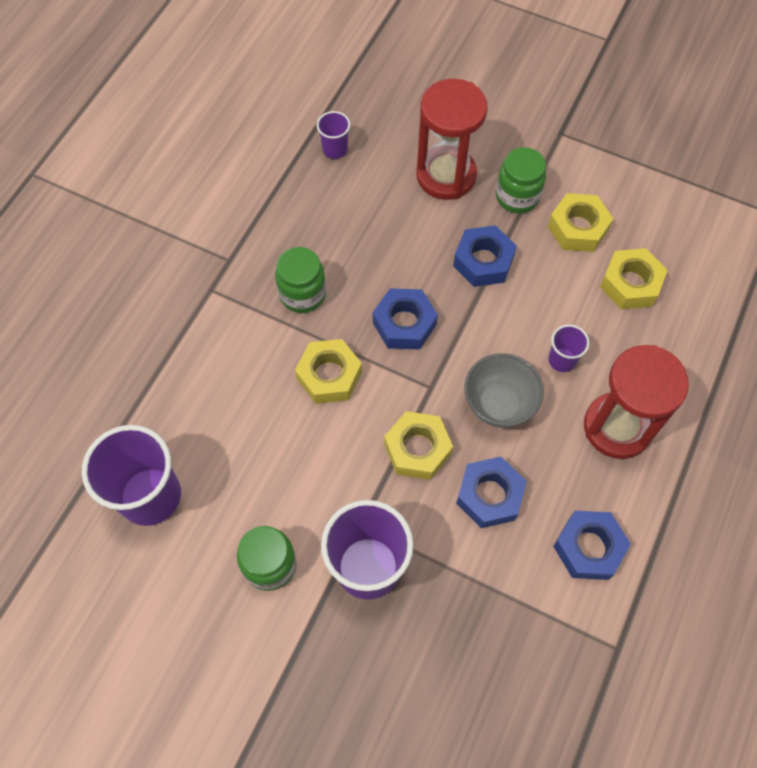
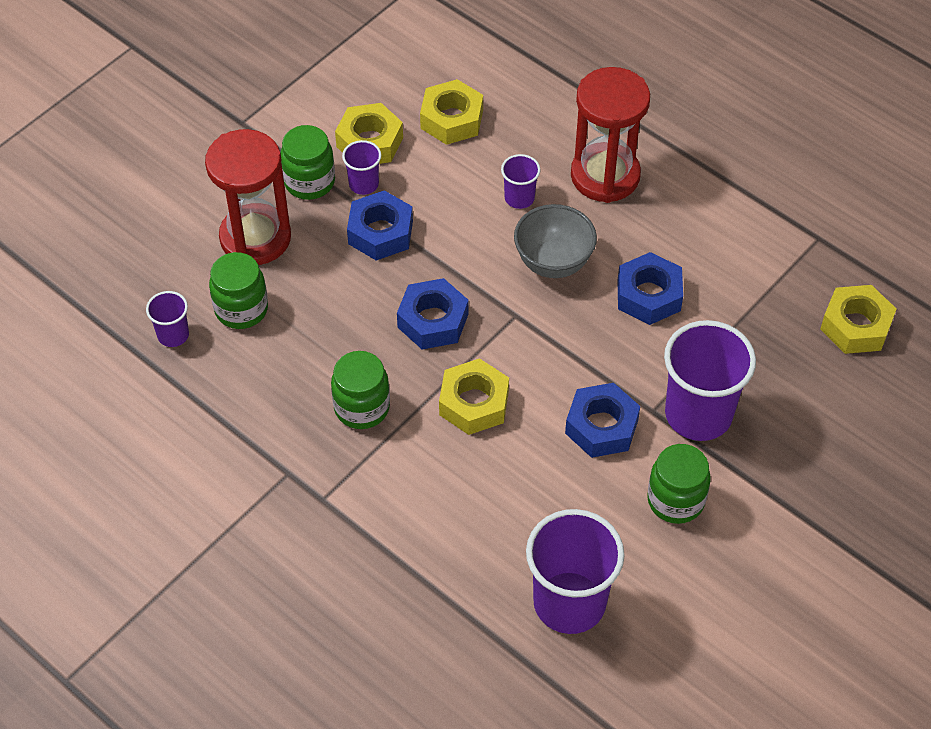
camera: 75 degrees left, 10 degrees down
(373, 186) = (241, 309): none -> green jar
(417, 449) = (582, 343): yellow nut -> yellow nut (856, 326)
(530, 236) = (363, 184): none -> purple cup
(588, 547) = (720, 232): blue nut -> blue nut (601, 426)

